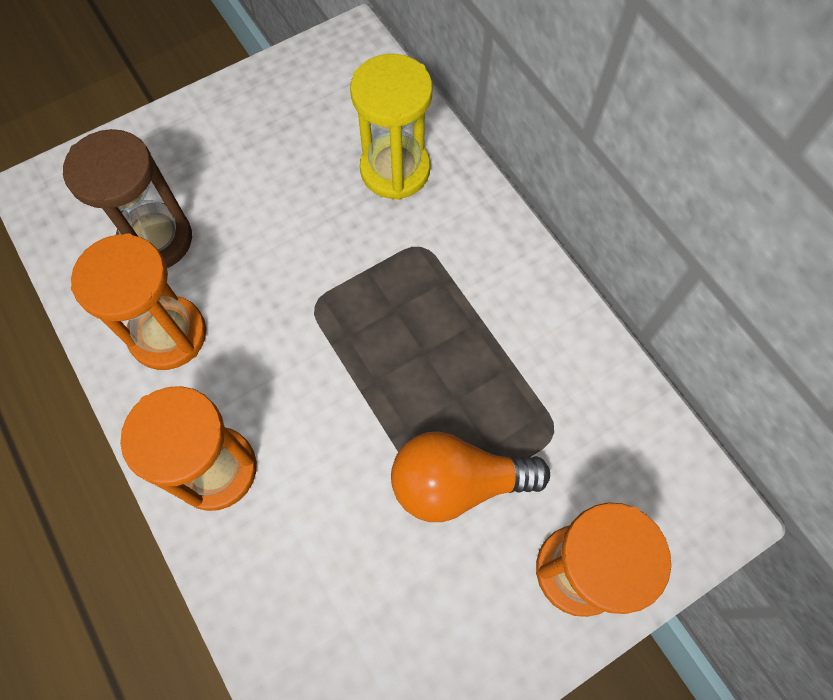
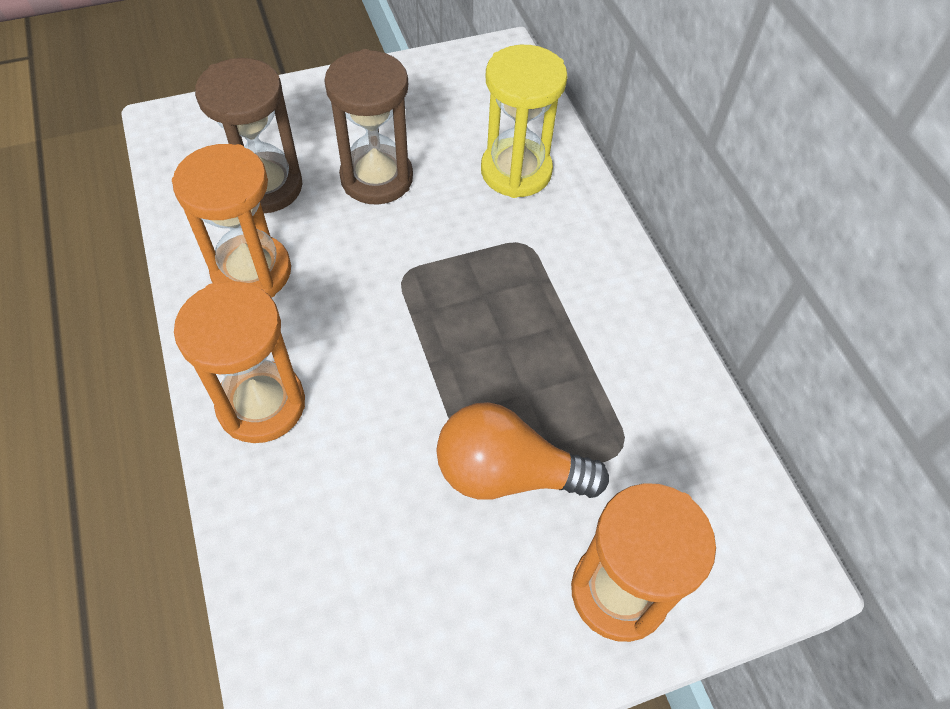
camera: 10 degrees right, 10 degrees down
(262, 207) = (377, 178): none -> brown hourglass

